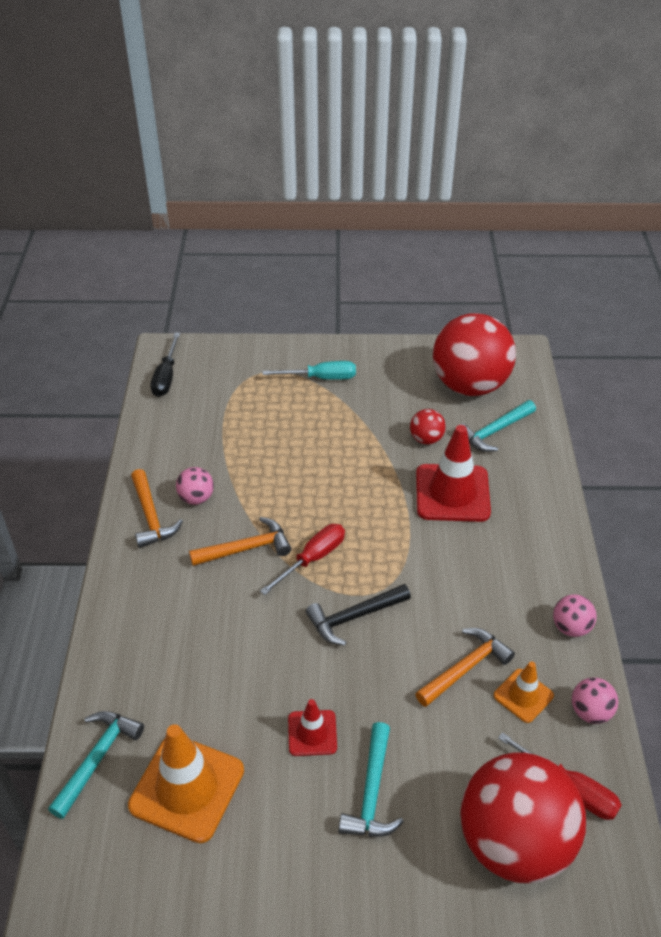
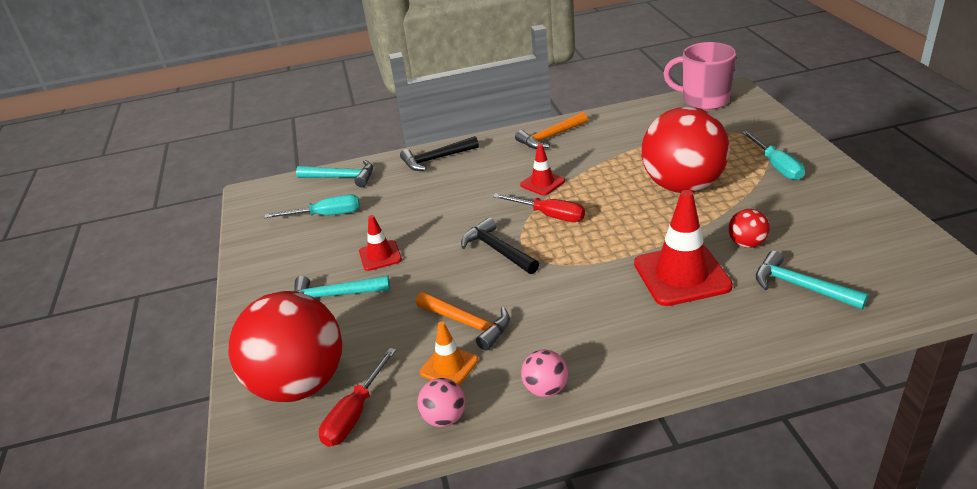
camera: 80 degrees right, 10 degrees down
(124, 639) = (436, 159): none -> black hammer
(166, 377) = (703, 100): black screwdriver -> pink mug
(187, 788) = (326, 215): orange traffic cone -> turquoise screwdriver
(196, 498) = (581, 149): pink ball -> none
(246, 548) = (542, 183): orange hammer -> red traffic cone
(469, 385) = (862, 255): red ball -> red ball (682, 186)

